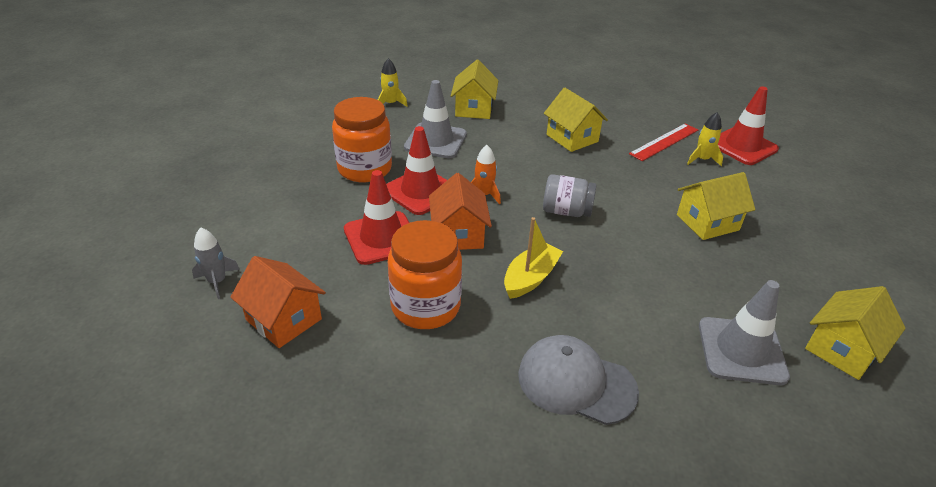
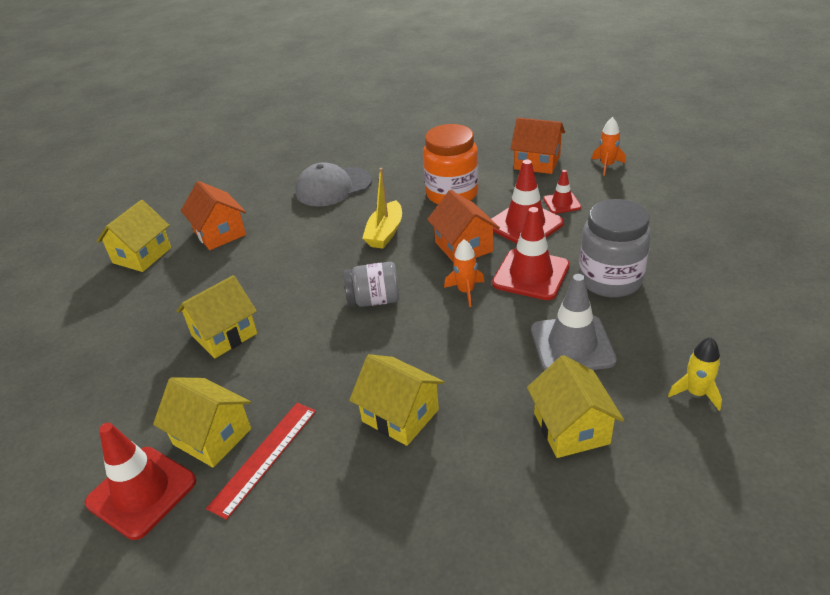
camera: 165 degrees right, 0 degrees up
(217, 281) = (607, 165): grey rocket -> orange rocket
(322, 249) = (562, 203): none -> red traffic cone
(364, 169) = (610, 280): orange jar -> grey jar
(576, 382) = (333, 187): grey cap -> grey cap turned 150 degrees clockwise
(702, 159) = (212, 436): yellow rocket -> yellow house
(741, 351) = (220, 233): grey traffic cone -> orange house

